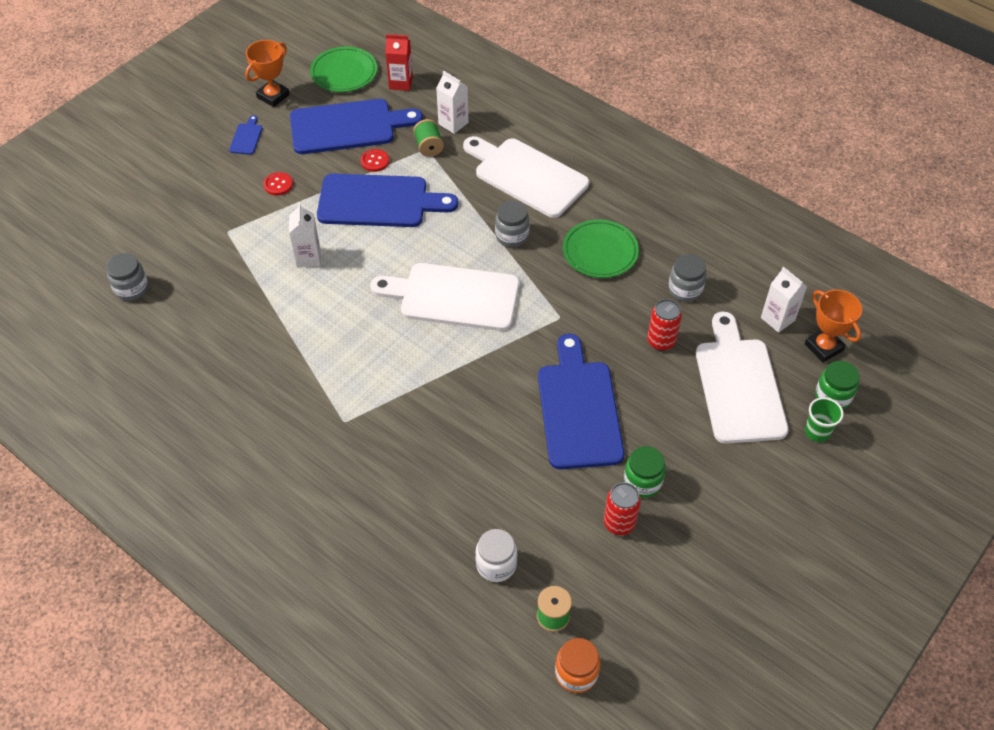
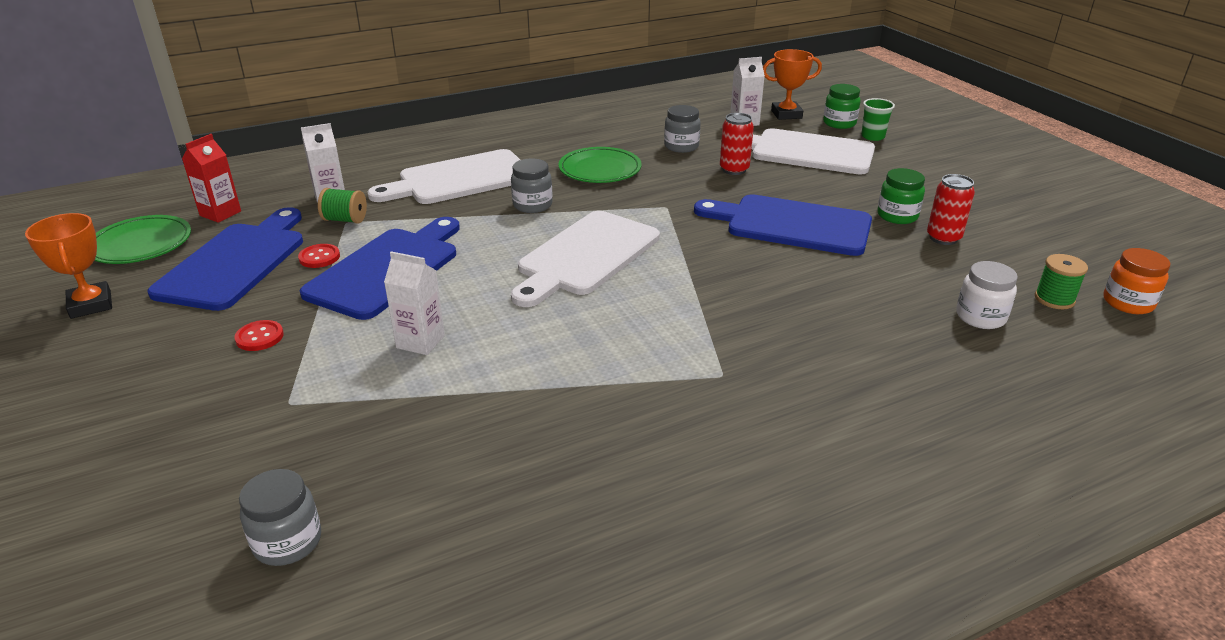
camera: 65 degrees left, 20 degrees down
(246, 137) = (132, 344): blue cutting board -> none

